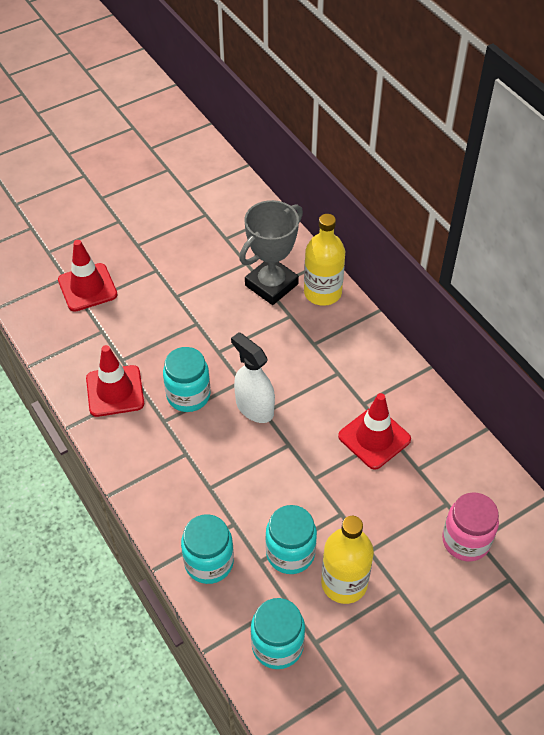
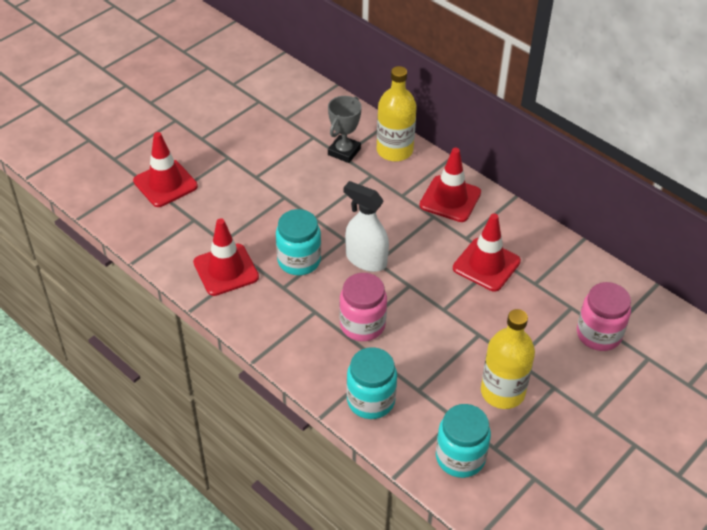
camera: 15 degrees left, 5 degrees down
(227, 478) = (362, 325): none -> pink jar
(271, 285) = (344, 152): grey trophy -> grey trophy, size x0.65
(290, 553) = (444, 377): turquoise jar -> none
(361, 357) = (450, 199): none -> red traffic cone

